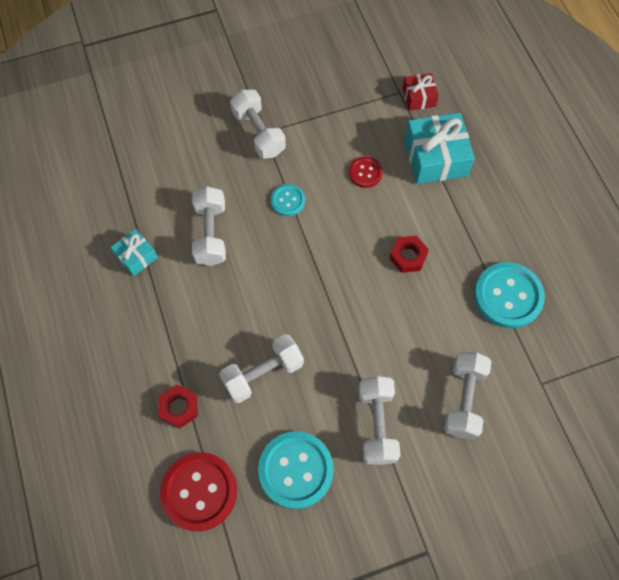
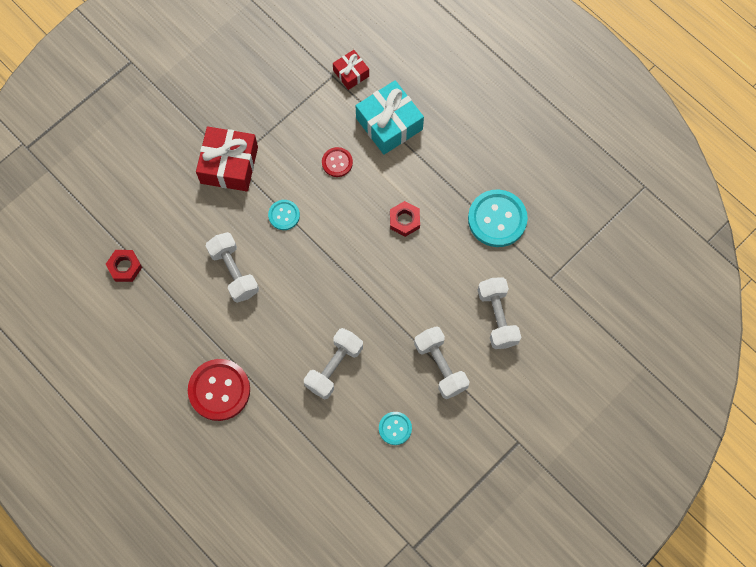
camera: 25 degrees left, 5 degrees up
(136, 256) = (181, 318): turquoise gift -> none
(179, 407) = (281, 423): red nut -> red nut (125, 267)
(199, 491) = (330, 478): red button -> red button (219, 390)
(258, 133) = (229, 165): white dumbbell -> red gift
(295, 470) = (395, 428): turquoise button -> turquoise button, size x0.53

